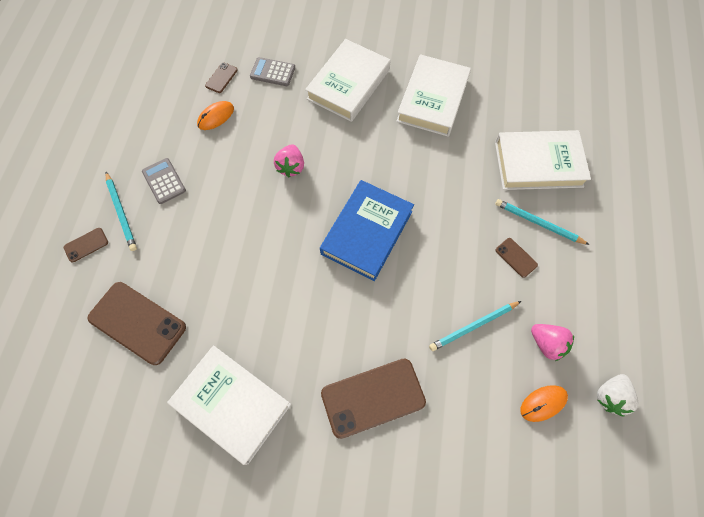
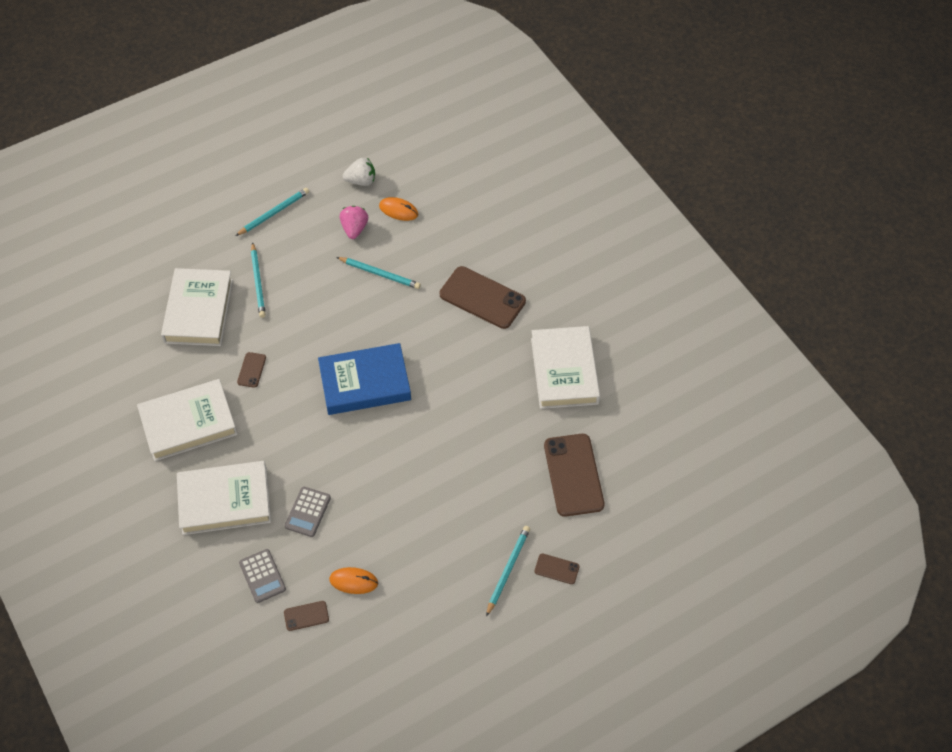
camera: 130 degrees left, 10 degrees down
(164, 181) = (452, 564): grey calculator -> grey calculator (307, 512)
(291, 167) = (352, 479): pink strawberry -> none
(516, 257) = (301, 279): brown phone -> brown phone (251, 370)
(538, 164) = (198, 311): white book -> white book turned 45 degrees clockwise
(616, 286) = (274, 213): none -> turquoise pencil

